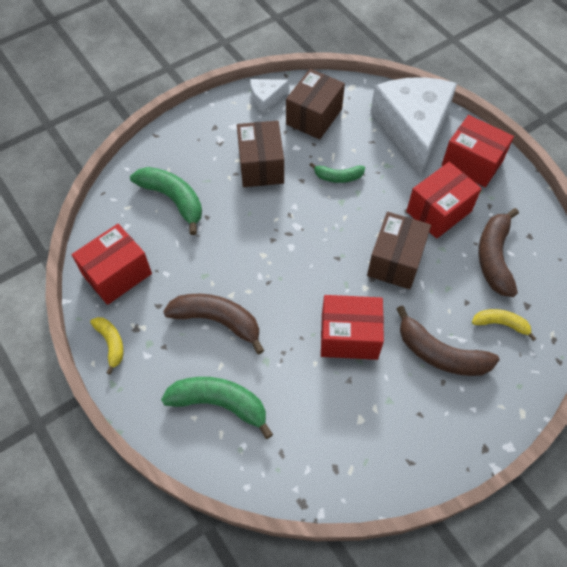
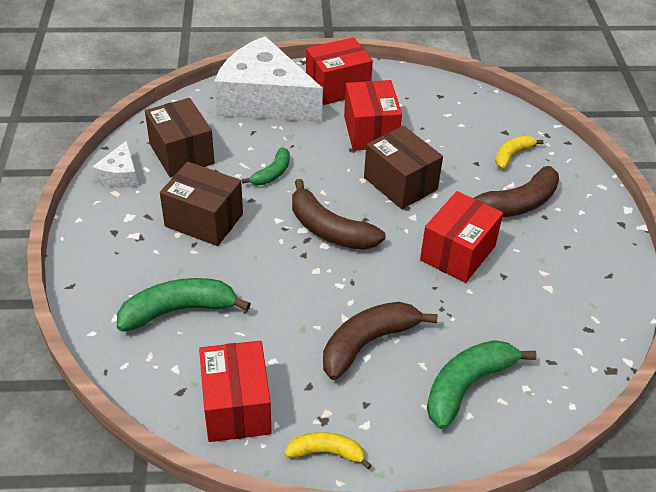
camera: 60 degrees left, 15 degrees down
(494, 257) = (445, 125): brown banana -> brown banana (329, 229)

